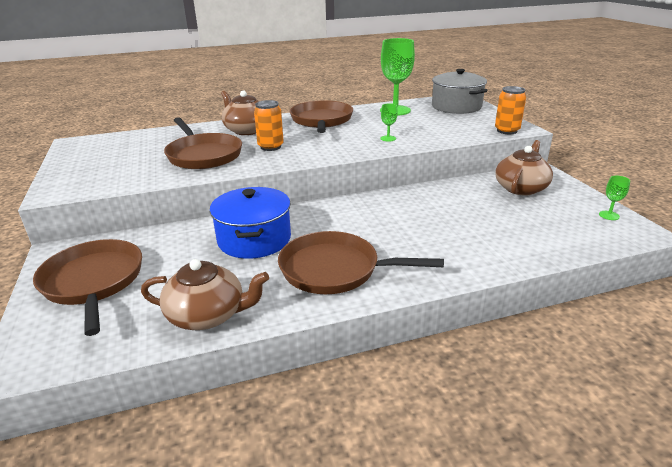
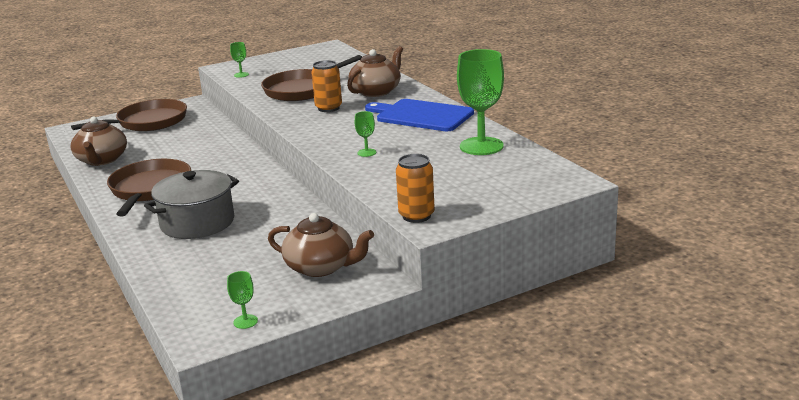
camera: 80 degrees right, 5 degrees down
(104, 182) = (241, 75): none -> green goblet
(254, 239) = (201, 154): blue pot -> none
(321, 120) = (421, 115): brown pan -> blue cutting board
(456, 106) = (521, 180): grey pot -> grey pot (197, 222)

